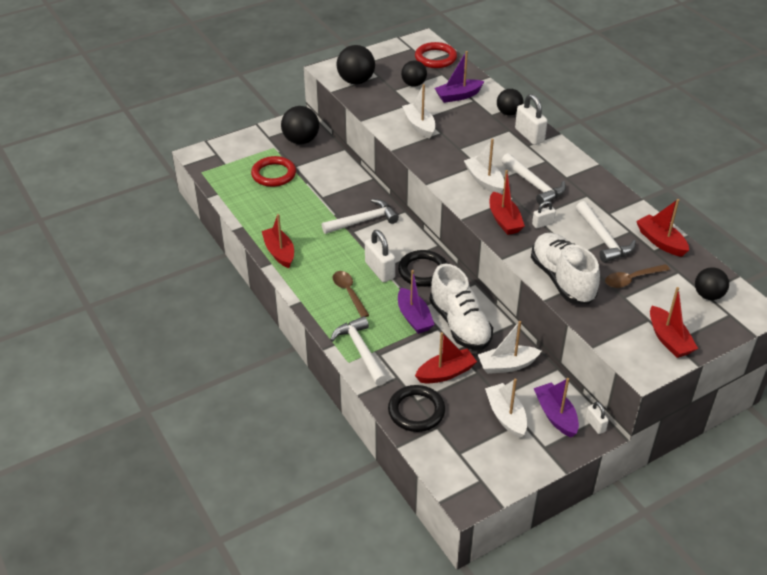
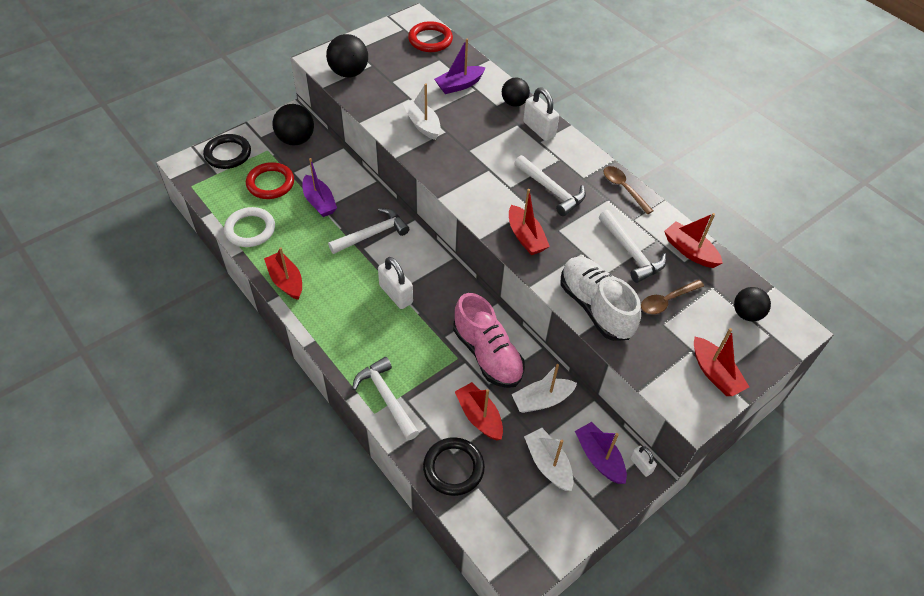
camera: 10 degrees left, 10 degrees up
(251, 210) = (250, 229): none -> white ring
(349, 293) = (366, 325): brown spoon -> brown spoon (624, 189)
(413, 84) = (411, 73): black ball -> none
(414, 317) = (438, 350): purple boat -> purple boat (319, 202)
(423, 271) = (441, 291): black ring -> black ring (228, 154)
(446, 373) = (479, 416): red boat -> red boat turned 90 degrees counterclockwise
(460, 324) = (487, 354): white shoe -> pink shoe
(484, 181) = (499, 189): white boat -> none
(543, 224) = (566, 238): white padlock -> none

